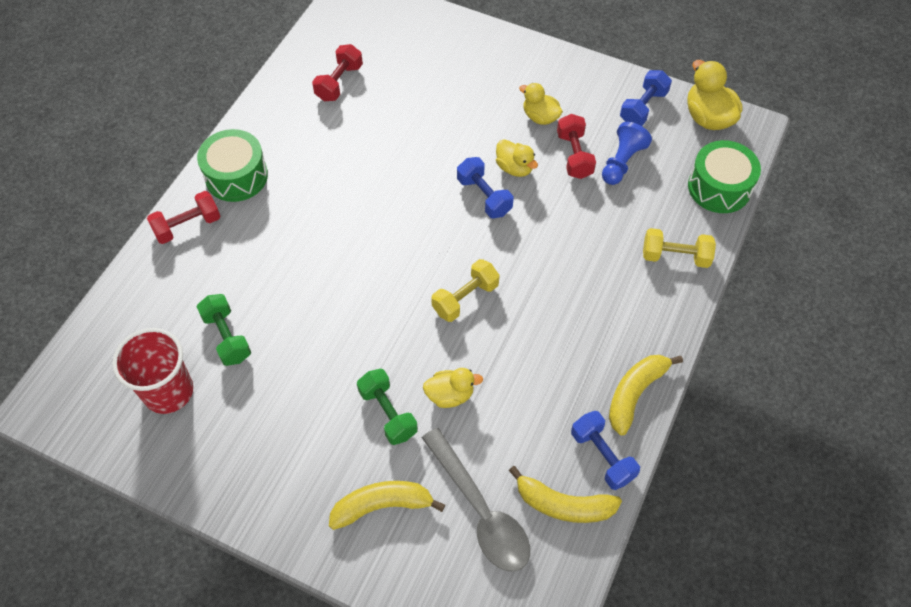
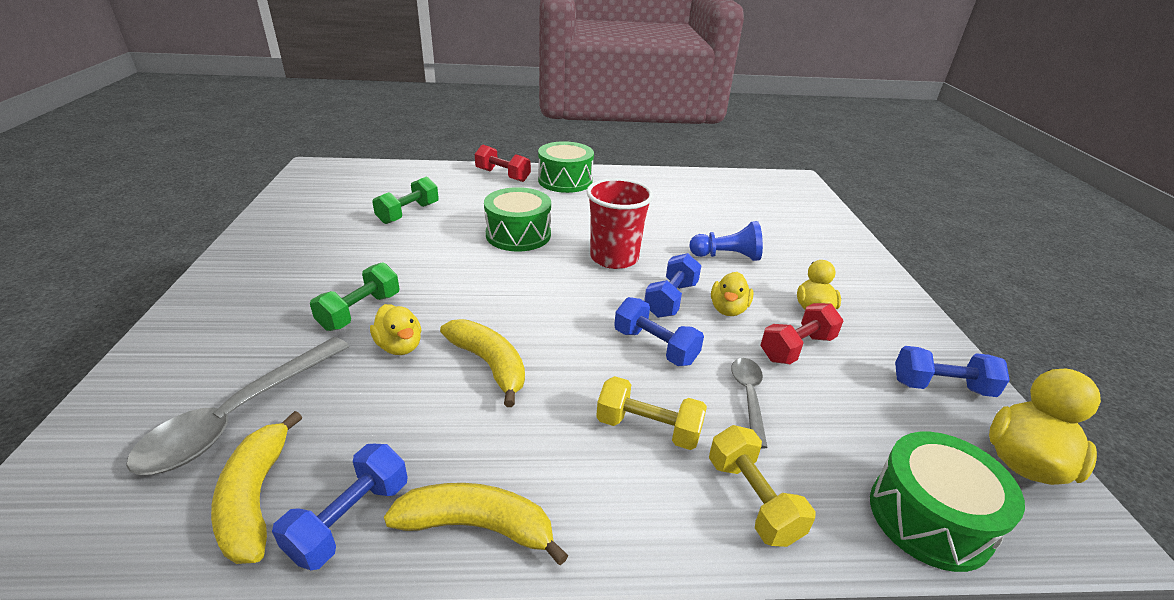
camera: 60 degrees right, 25 degrees down
(168, 391) = (344, 204): red cup -> red cup (614, 258)
(326, 259) = (518, 235): none -> green drum
(339, 82) = (702, 196): red dumbbell -> none
(382, 505) = (240, 338): yellow banana -> yellow banana (489, 364)
(465, 298) = (532, 322): yellow dumbbell -> yellow dumbbell (648, 428)
(532, 235) = (655, 347): none -> blue dumbbell
(603, 211) = (748, 396): none -> grey spoon
(622, 162) = (837, 392): blue pawn -> blue pawn (727, 256)

